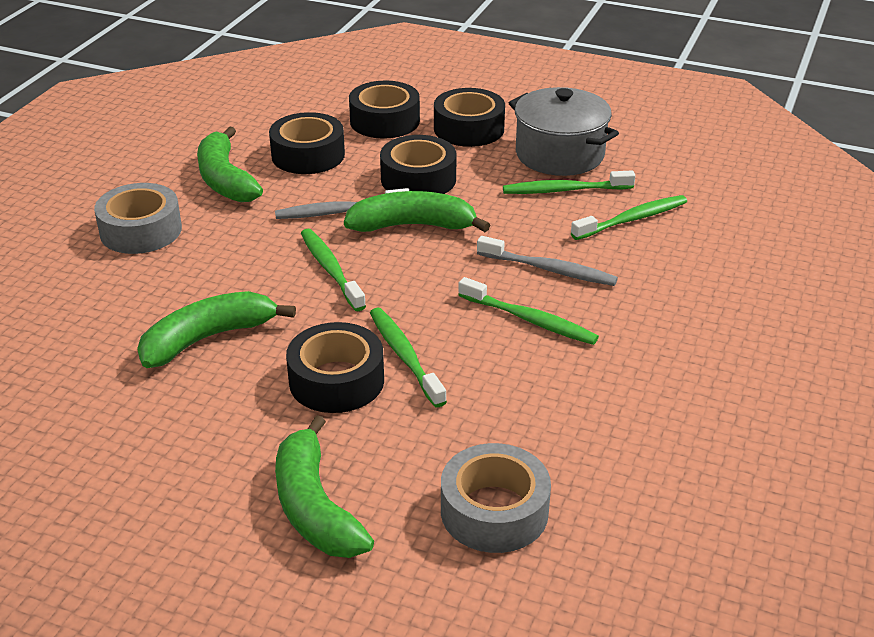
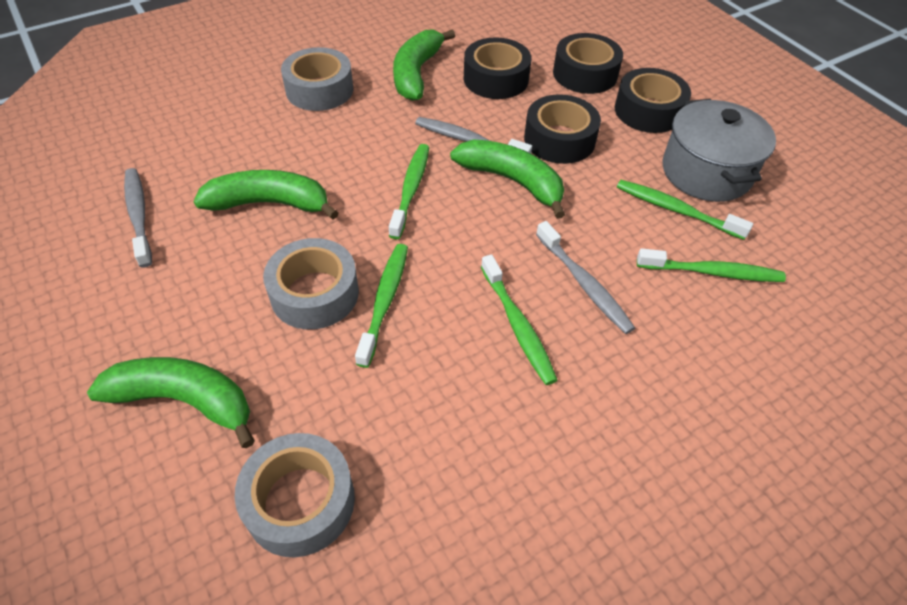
camera: 35 degrees right, 15 degrees up
(80, 408) = (138, 215): none -> grey toothbrush
(315, 507) = (185, 400): green banana -> green banana turned 90 degrees clockwise
(336, 380) = (314, 293): black tape -> grey tape

